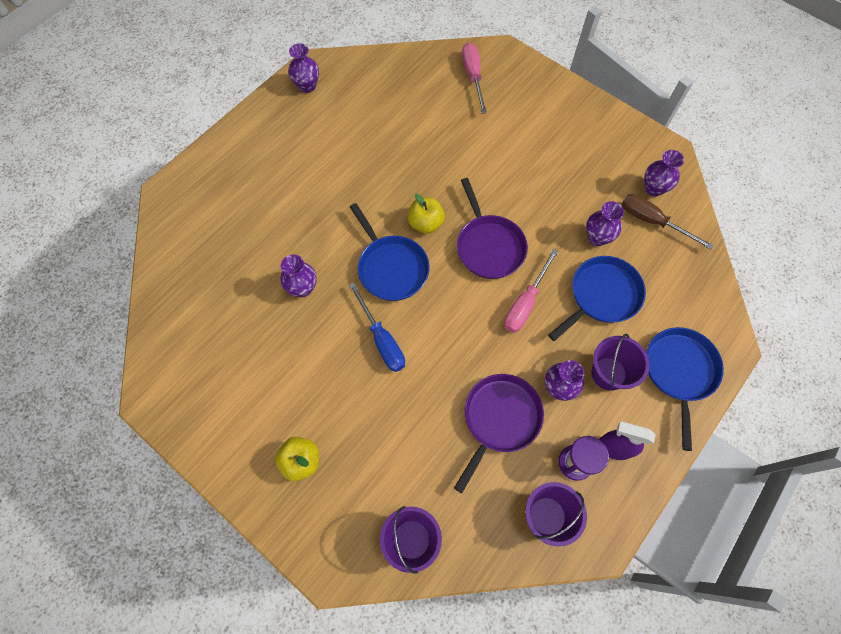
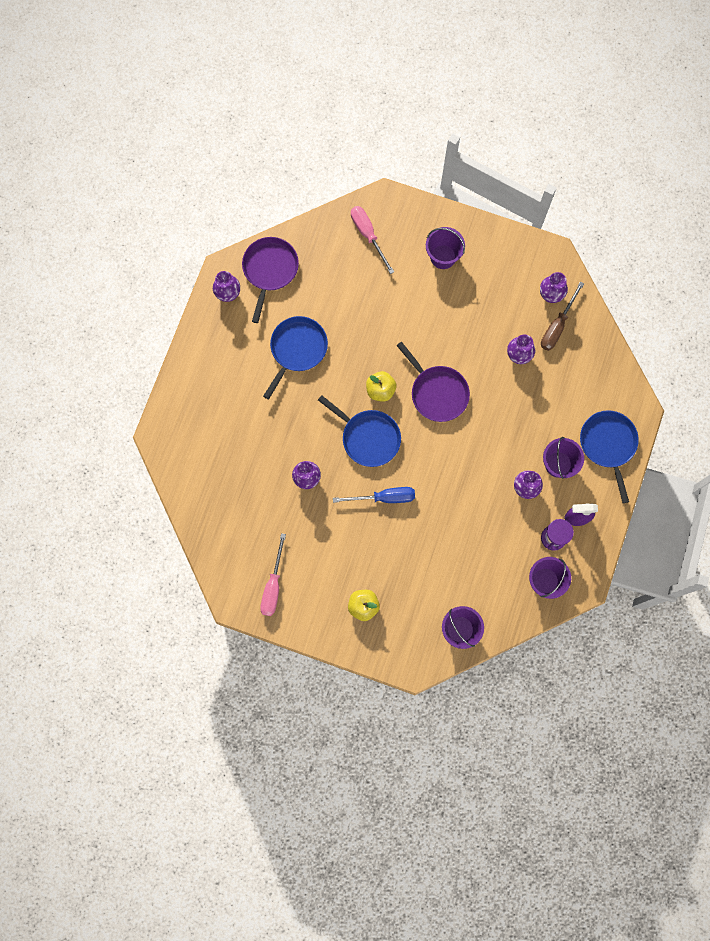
camera: 20 degrees left, 10 degrees up
(381, 339) = (384, 497): blue screwdriver -> blue screwdriver turned 45 degrees counterclockwise
(499, 419) = (491, 526): purple pan -> purple pan (269, 270)
(525, 303) = (480, 430): pink screwdriver -> pink screwdriver (273, 585)
(545, 118) = (443, 257): none -> purple bucket
(602, 295) = (536, 404): blue pan -> blue pan (297, 349)
(652, 221) = (557, 326): brown screwdriver -> brown screwdriver turned 75 degrees counterclockwise

